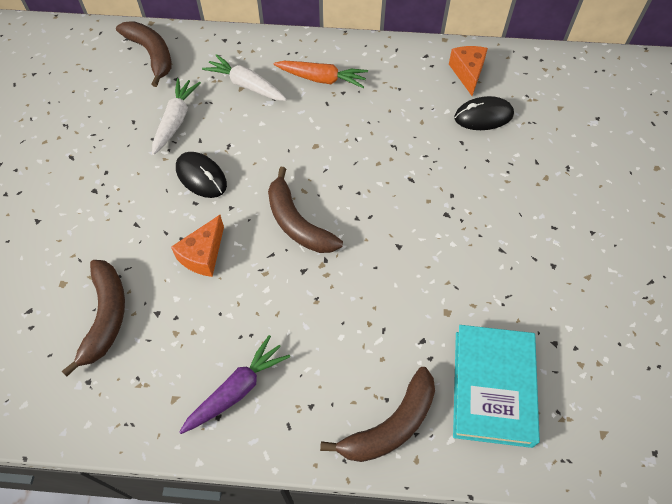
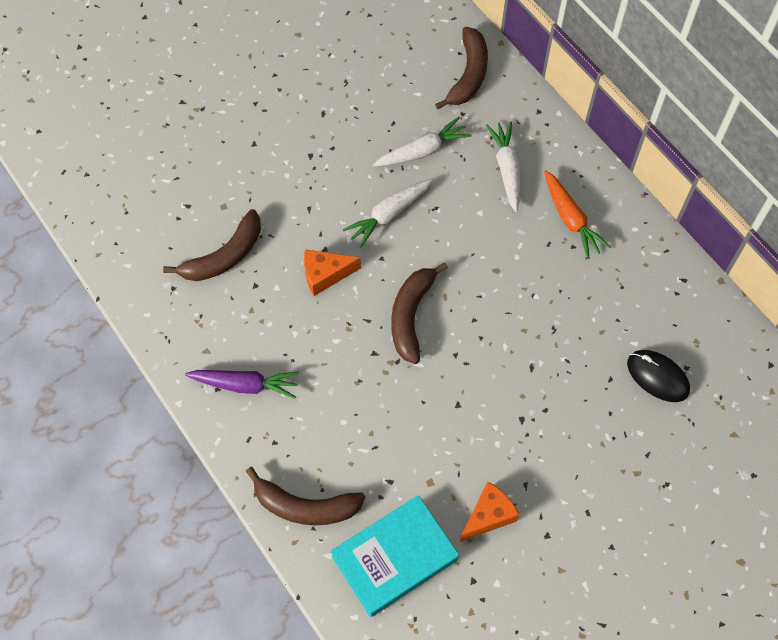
camera: 50 degrees right, 5 degrees up
(201, 177) = (389, 215): black mouse -> white carrot
(467, 73) = (697, 329): orange cheese -> orange cheese (488, 515)

